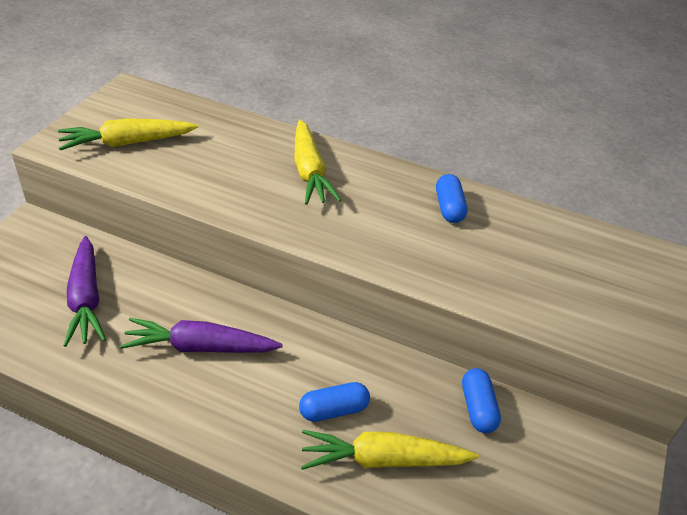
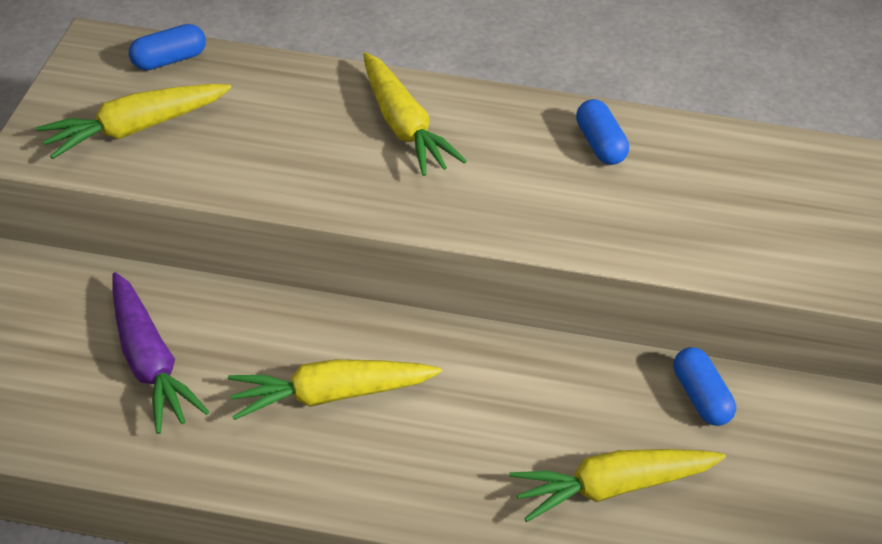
camera: 15 degrees left, 5 degrees up
(200, 347) = (331, 394): purple carrot -> yellow carrot
(334, 410) = (530, 438): blue capsule -> blue capsule (169, 60)

